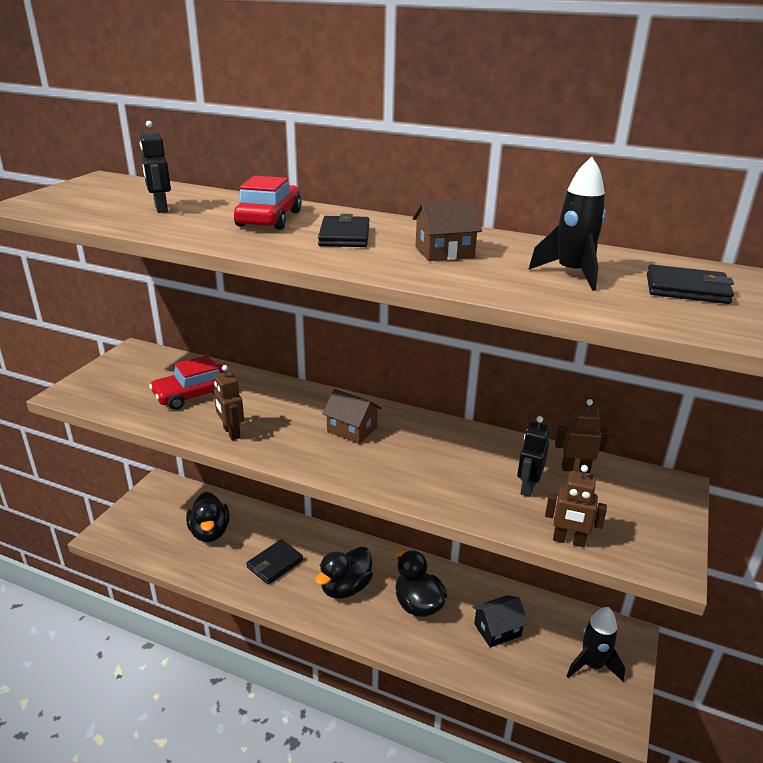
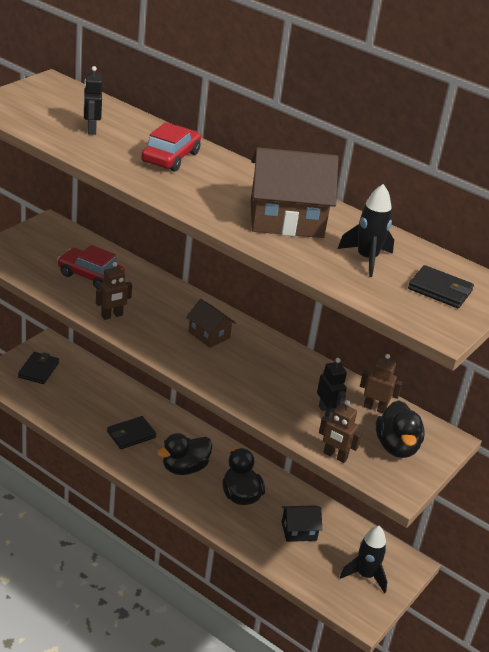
camera: 10 degrees right, 5 degrees up
(193, 395) = (90, 276): red car -> red car turned 45 degrees clockwise
(210, 532) = (83, 395): black duck -> black duck (396, 447)
(231, 433) = (112, 316): brown robot -> brown robot turned 105 degrees counterclockwise
(344, 236) = (220, 187): black wallet -> black wallet (38, 370)
(444, 252) = (286, 219): brown house -> brown house, size x1.92
(528, 487) = (327, 412): black robot -> black robot turned 120 degrees clockwise

